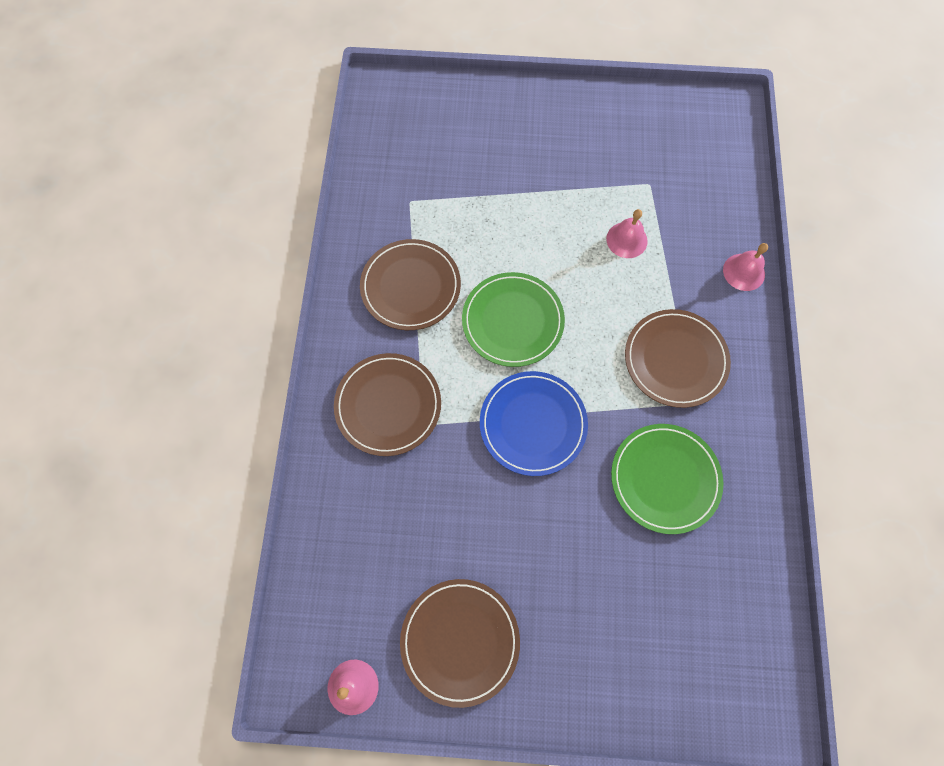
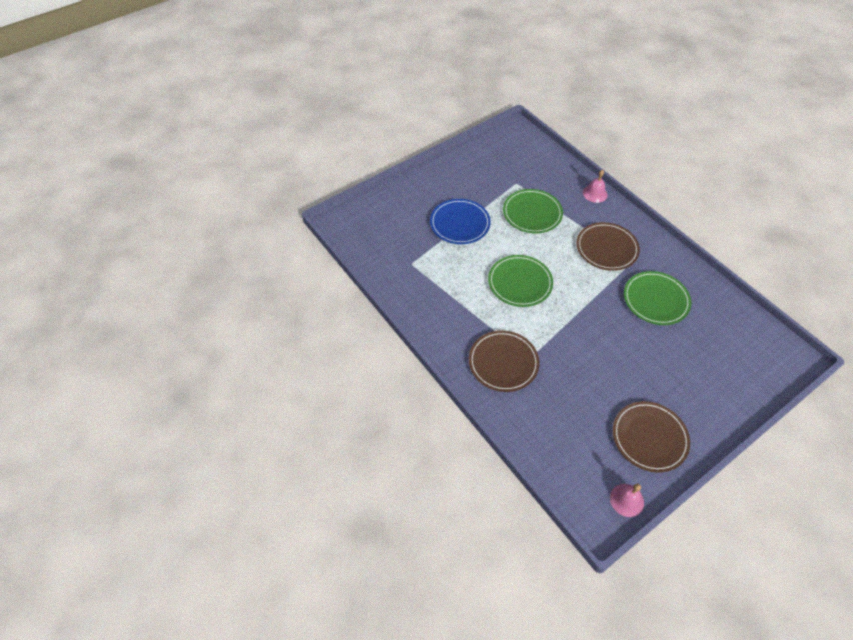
camera: 40 degrees left, 15 degrees down
(410, 286) = (455, 301): brown plate -> none
(533, 424) = (577, 320): blue plate -> blue plate (460, 223)
(626, 240) = (532, 213): pink bell -> green plate

